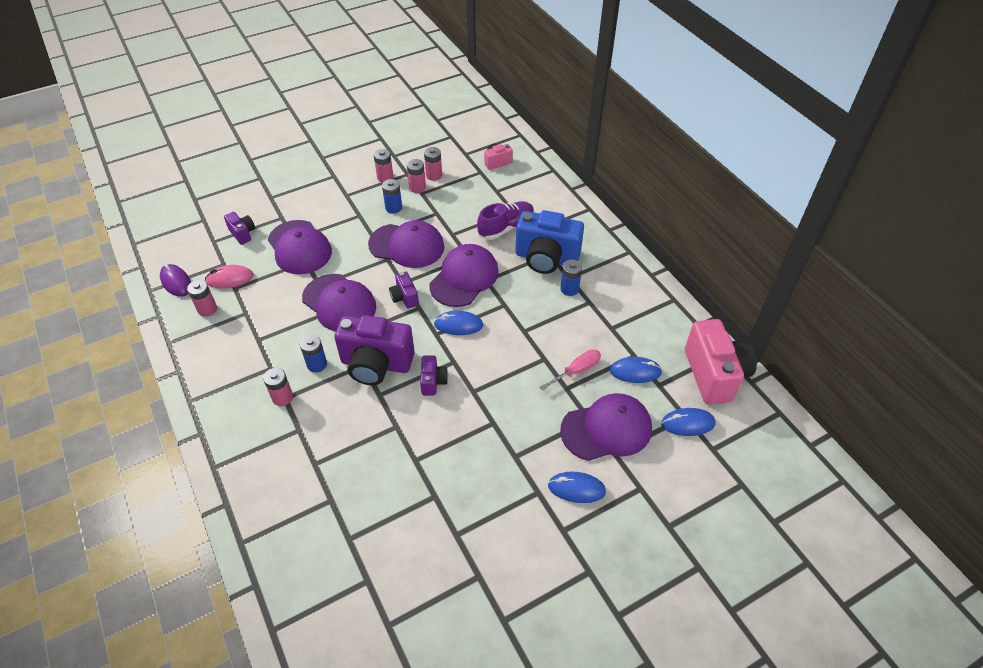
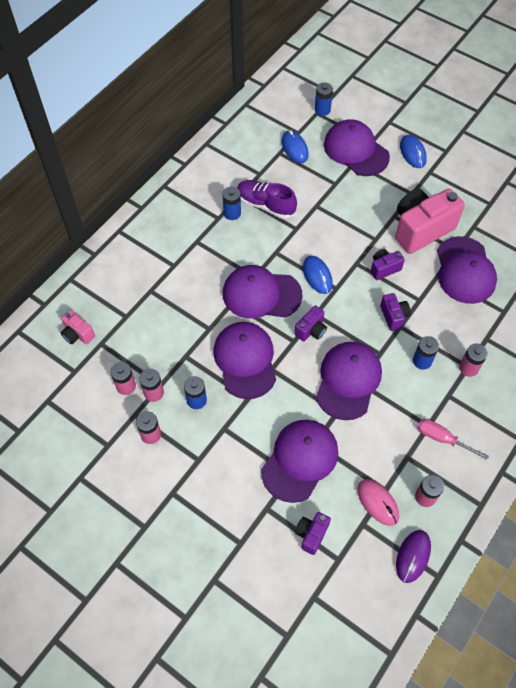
camera: 115 degrees left, 10 degrees up
(376, 364) = (393, 316): purple camera -> purple camera, size x0.48
(385, 454) = (465, 270): none -> purple cap
(506, 227) = (177, 287): purple shoe -> purple shoe (265, 205)
(546, 258) = (203, 241): blue camera -> none
(576, 371) = (315, 182): pink screwdriver -> pink screwdriver (442, 438)
(688, 423) = (322, 110): blue mouse -> blue battery
(714, 374) = (270, 105): pink camera -> pink camera (421, 229)

